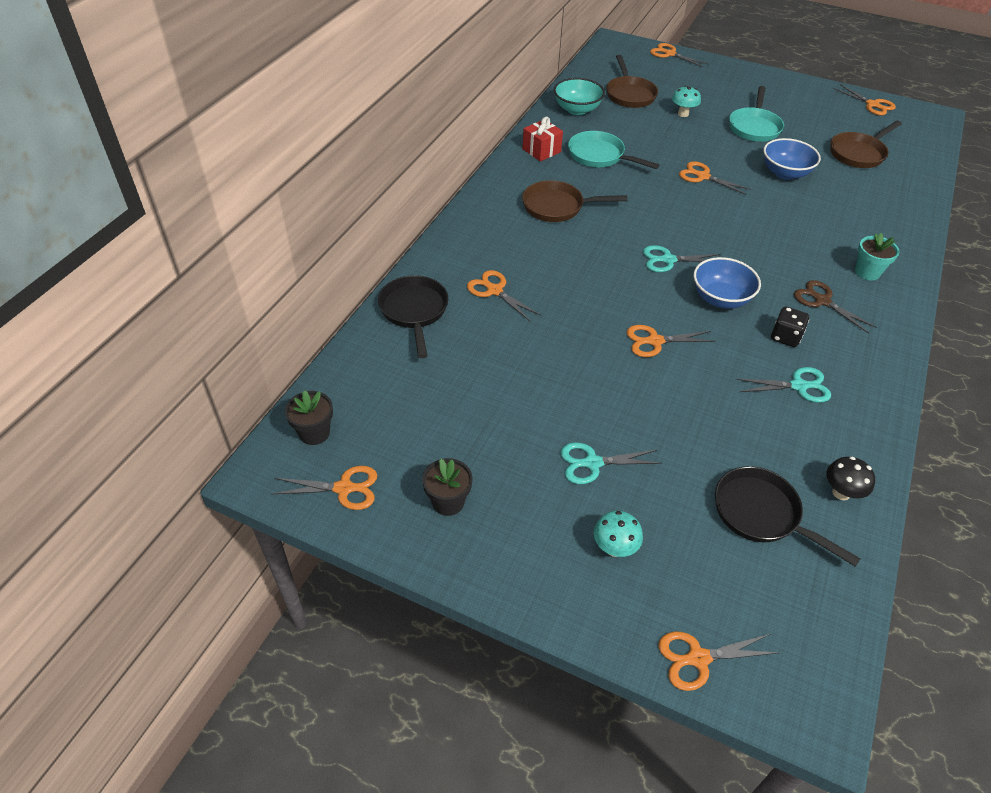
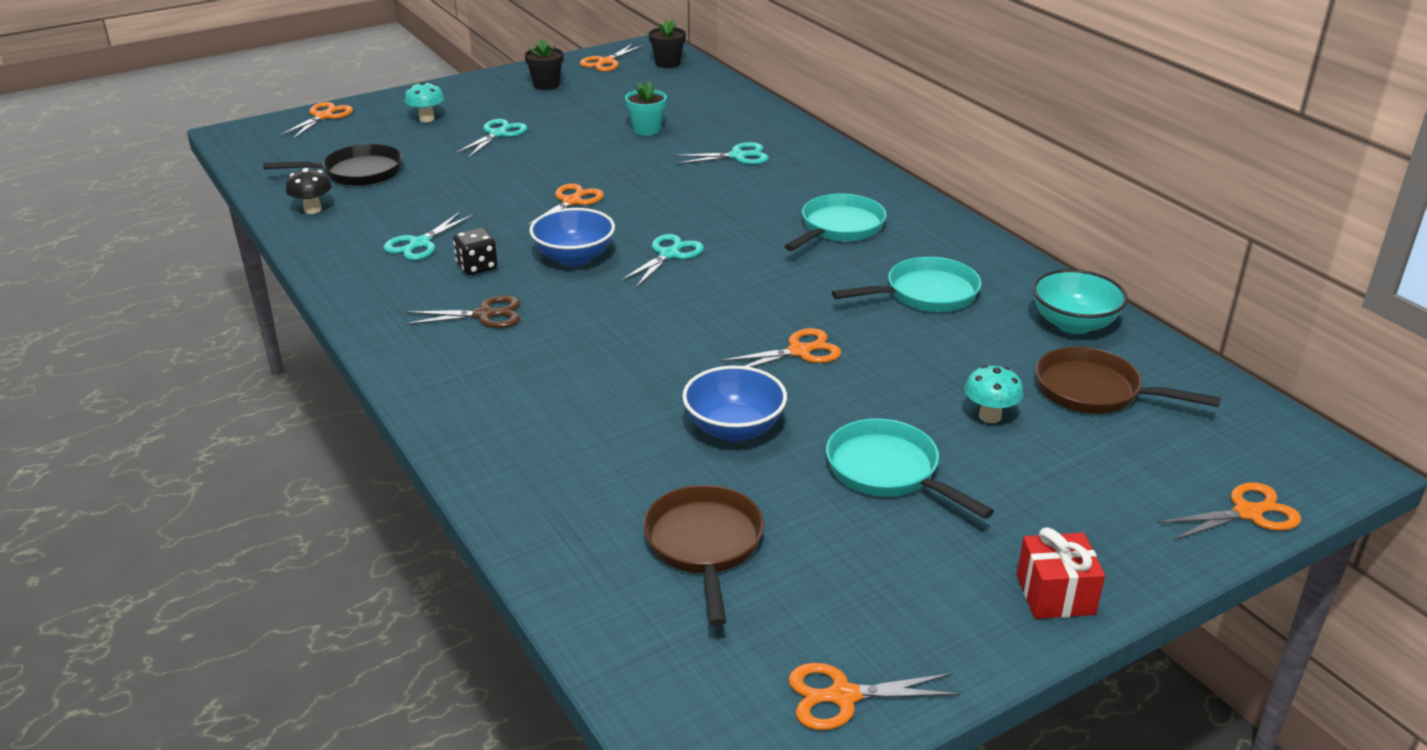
camera: 125 degrees right, 15 degrees down
(414, 311) = (753, 119): black pan -> none
(494, 290) = (737, 156): orange scissors -> turquoise scissors
(541, 150) = (976, 259): red gift -> red gift (1055, 595)
(557, 207) = (839, 228): brown pan -> turquoise pan
(867, 272) = (476, 374): turquoise flower pot -> turquoise flower pot (646, 130)

